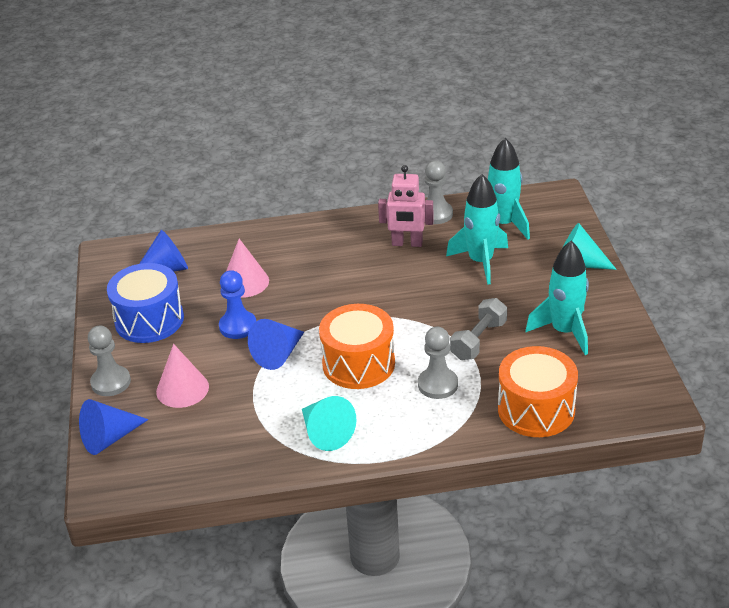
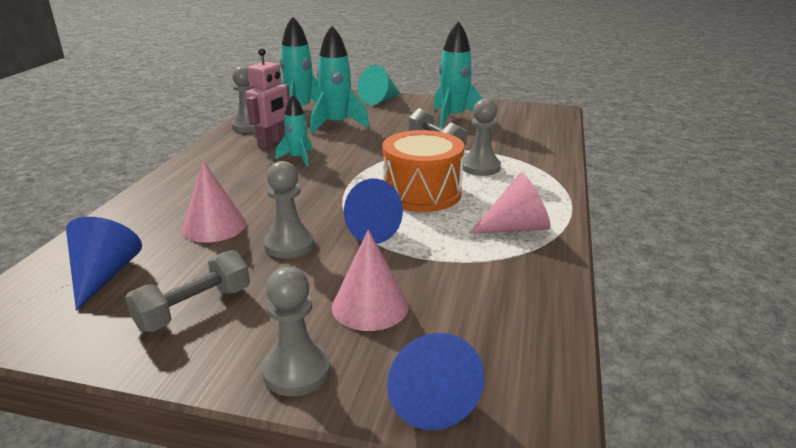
camera: 70 degrees left, 10 degrees down
(149, 320) = (194, 308): blue drum -> grey dumbbell
(238, 326) = (289, 245): blue pawn -> grey pawn
(325, 433) = (516, 228): turquoise cone -> pink cone
(383, 271) = (298, 158): none -> turquoise rocket
(536, 409) = (537, 142): orange drum -> none

